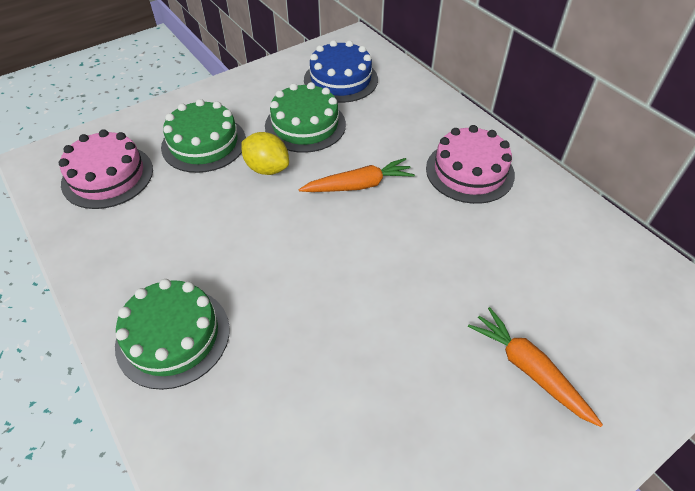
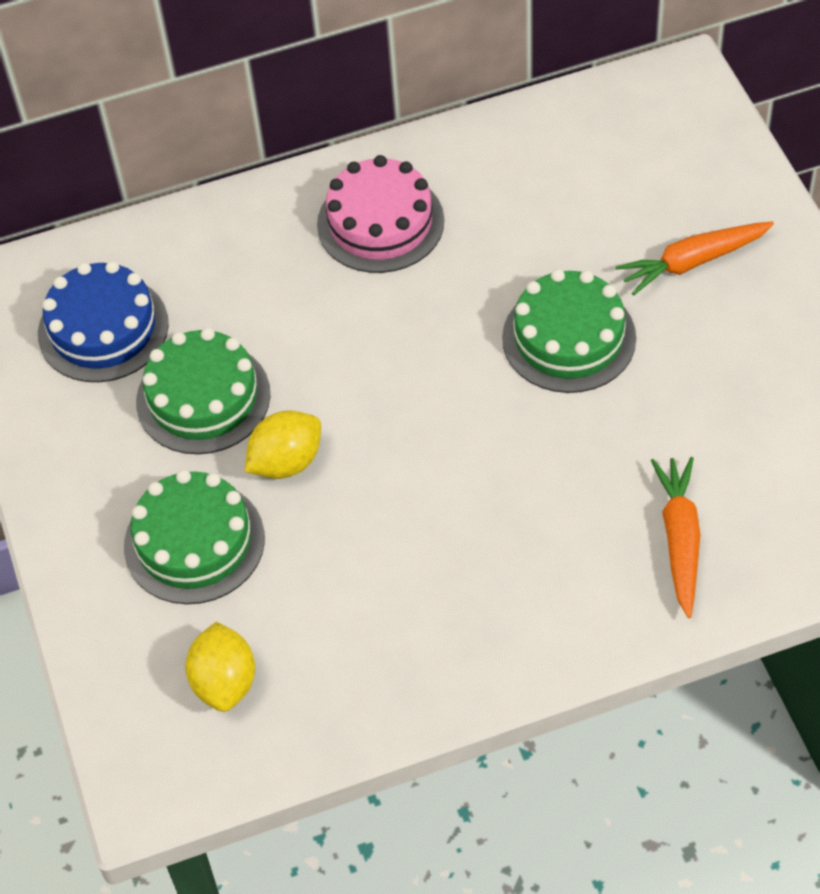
camera: 70 degrees left, 5 degrees up
(107, 176) = (224, 682): pink cake -> yellow lemon
(173, 336) = (559, 600): green cake -> green cake (569, 338)
(359, 185) = (362, 355): orange carrot -> orange carrot (679, 539)

